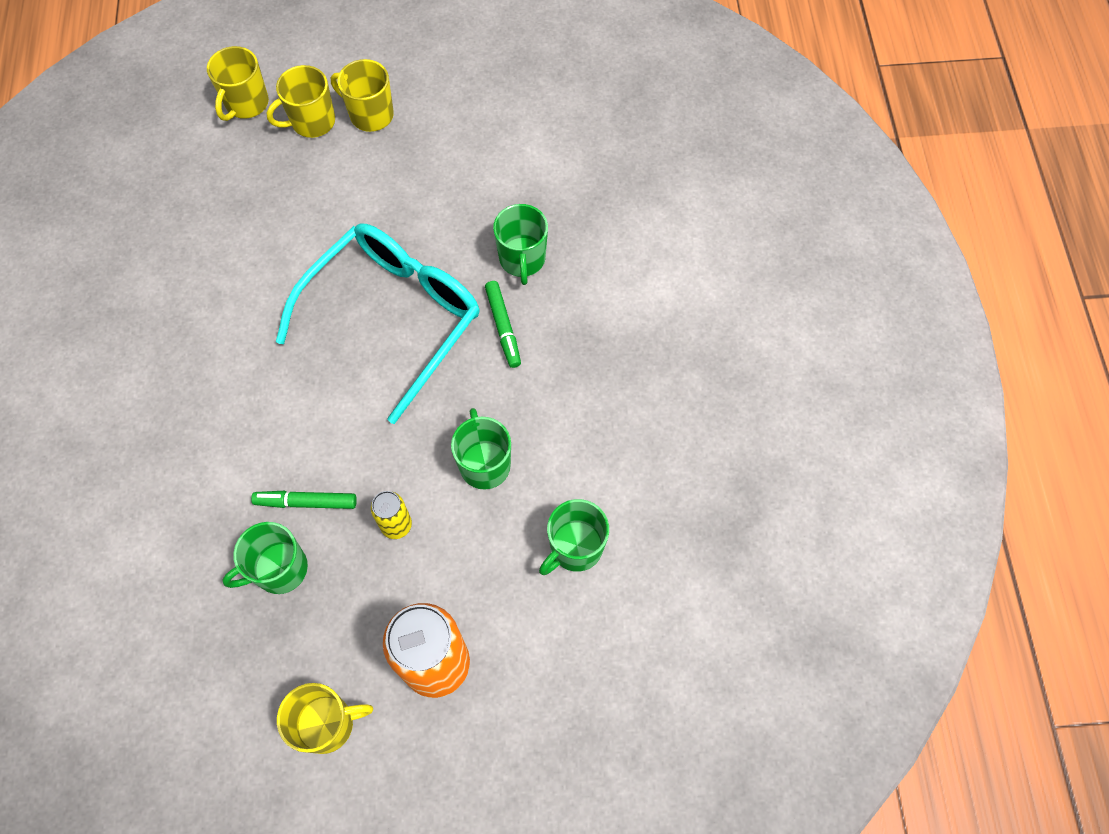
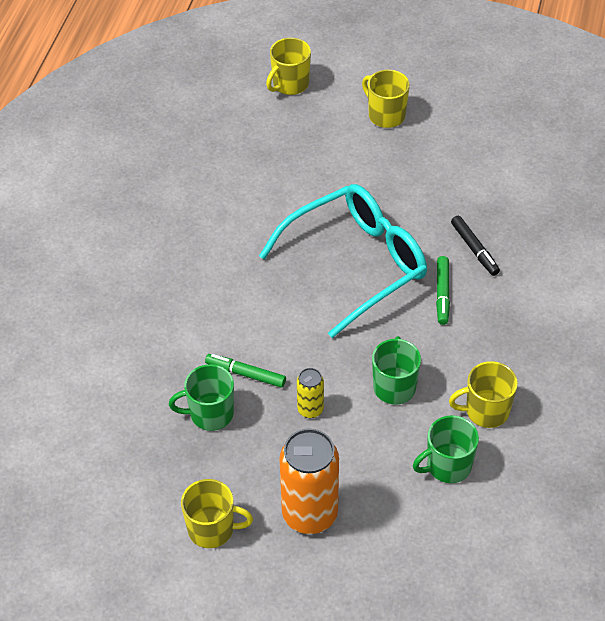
camera: 20 degrees right, 15 degrees down
(312, 122) = (337, 109): yellow mug -> yellow mug (486, 411)
(522, 259) = (474, 249): green mug -> black marker

